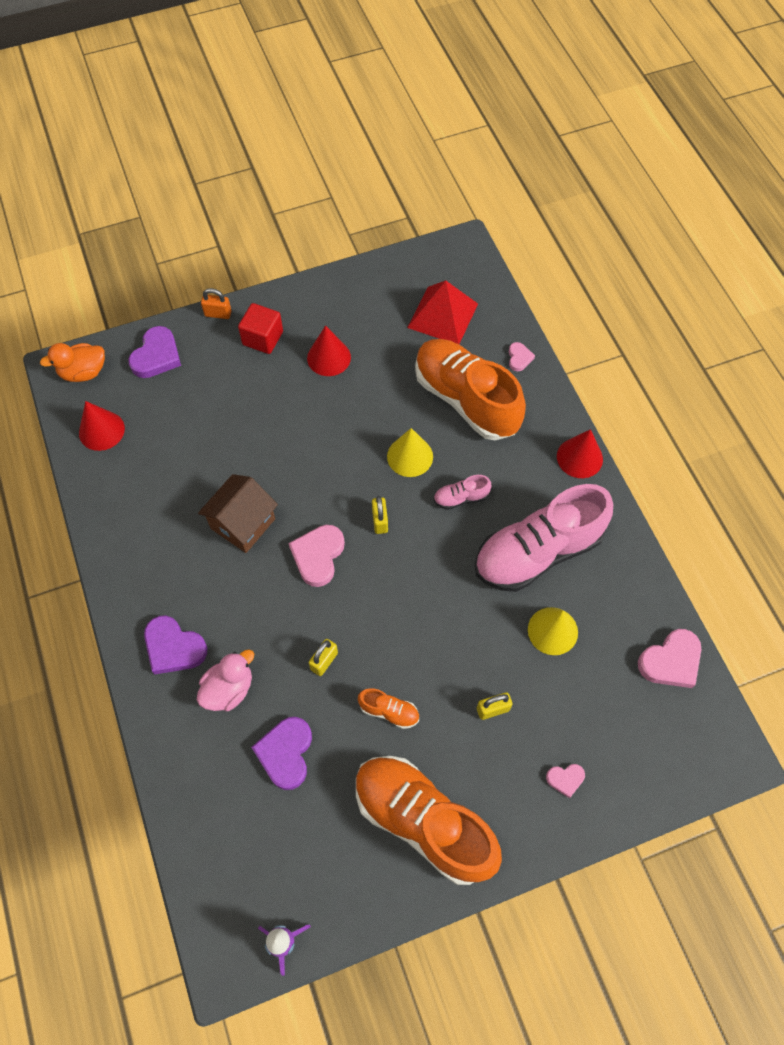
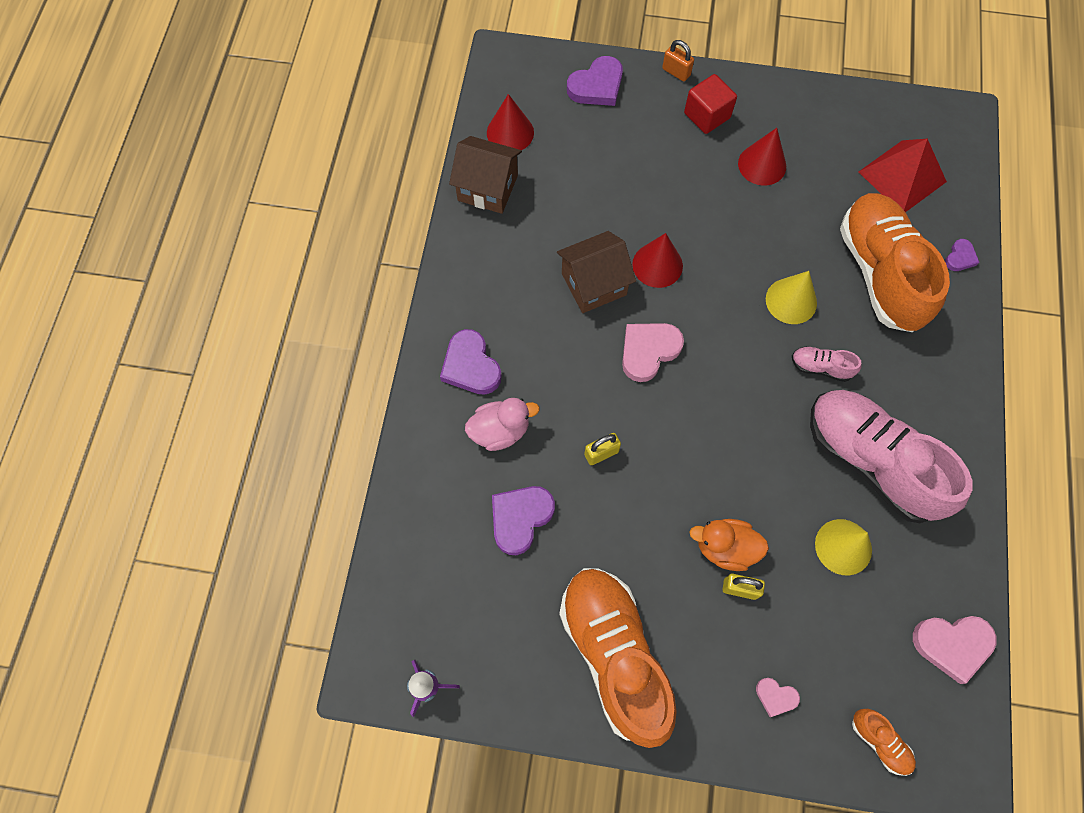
camera: 30 degrees right, 5 degrees up
(83, 372) = (522, 70): orange duck -> orange duck (725, 548)
(107, 487) = (487, 188): none -> brown house
(380, 521) = (727, 348): yellow padlock -> none
(389, 711) = (637, 534): orange shoe -> orange shoe (879, 742)
(519, 358) = (960, 257): pink heart -> purple heart
(537, 552) = (871, 461): pink shoe -> pink shoe turned 45 degrees clockwise
(579, 457) = (969, 390): red cone -> red cone (657, 265)

